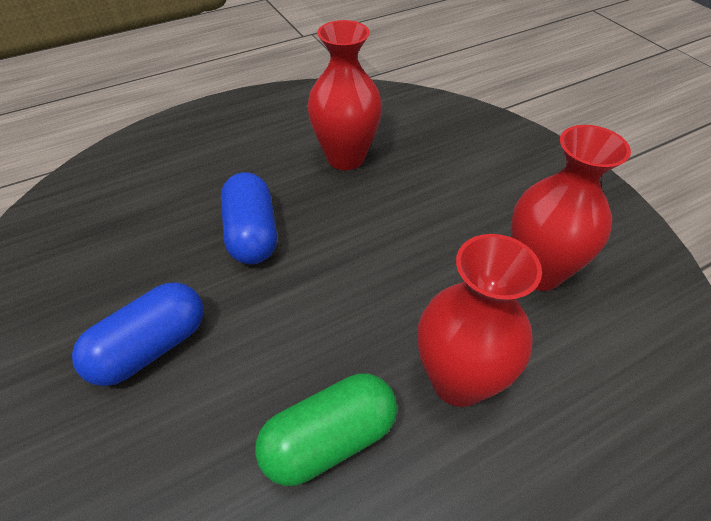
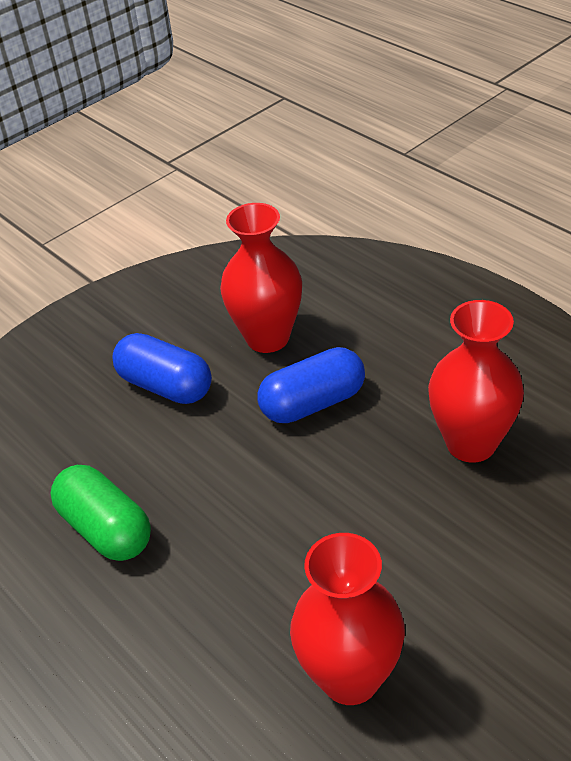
camera: 80 degrees right, 5 degrees down
(458, 381) = (181, 615): red vase -> red vase (267, 338)

